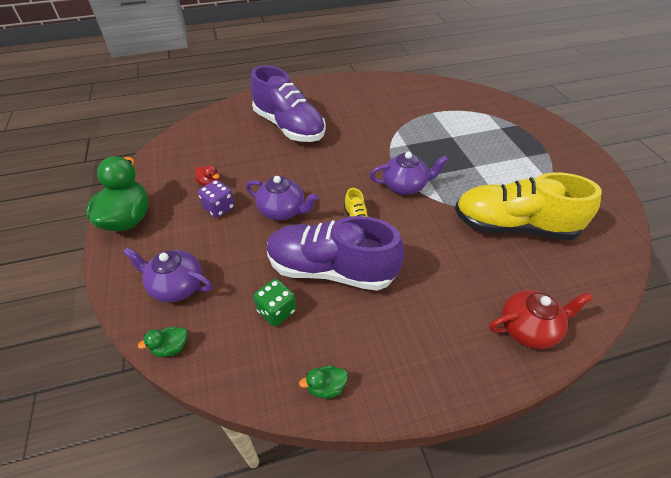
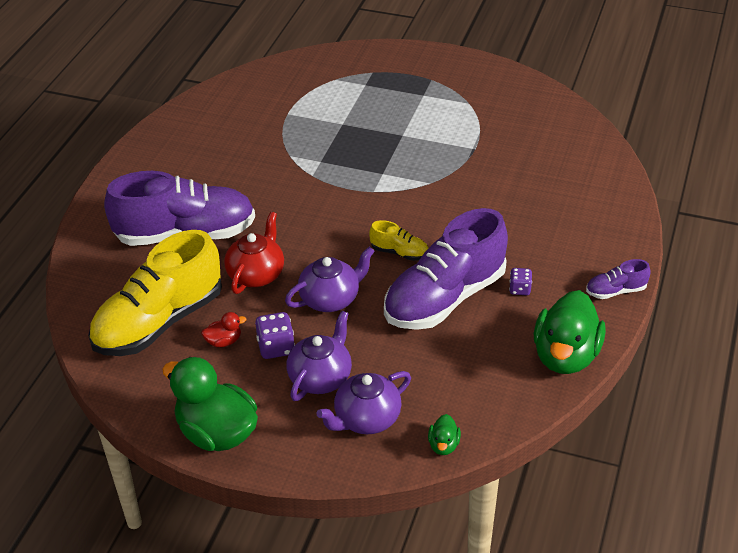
camera: 55 degrees left, 5 degrees down
(276, 311) = (462, 356): green dice -> none
(326, 387) = (565, 356): green duck -> green duck, size x2.28
(380, 312) = (519, 289): none -> purple dice
(405, 186) = (382, 195): purple teapot -> purple teapot (321, 377)
(440, 388) = (615, 291): none -> purple shoe
(513, 226) = (499, 158): yellow shoe -> yellow shoe (159, 322)
(529, 328) = (604, 214): red teapot -> red teapot (256, 274)

